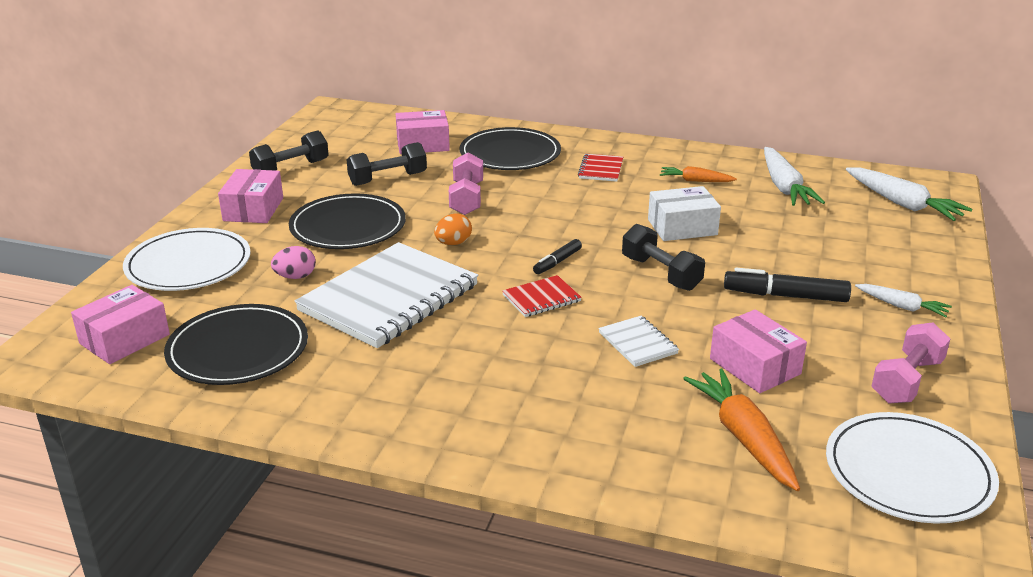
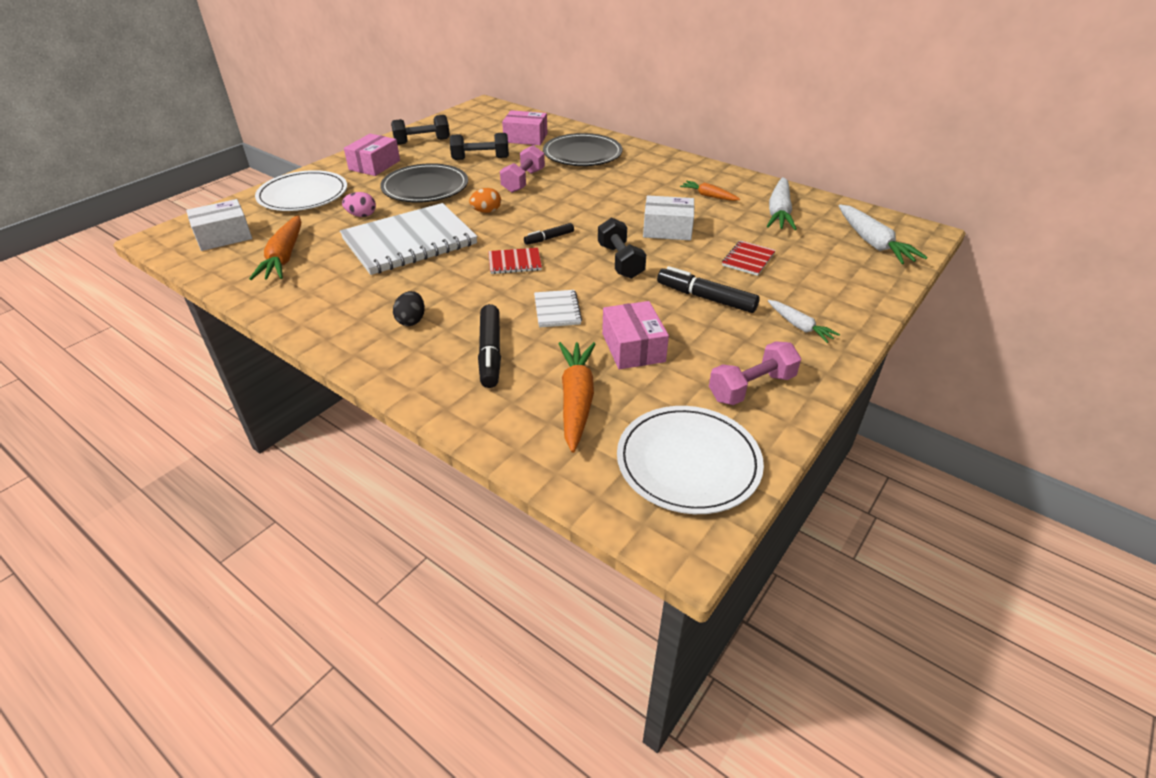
camera: 20 degrees right, 10 degrees up
(124, 339) = (224, 236): pink box -> white box
(238, 349) = (284, 257): black plate -> orange carrot
(477, 392) = (411, 320): none -> black egg
(601, 169) = (641, 175): red notebook -> red notebook (748, 259)
(604, 408) = (490, 352): none -> black marker

